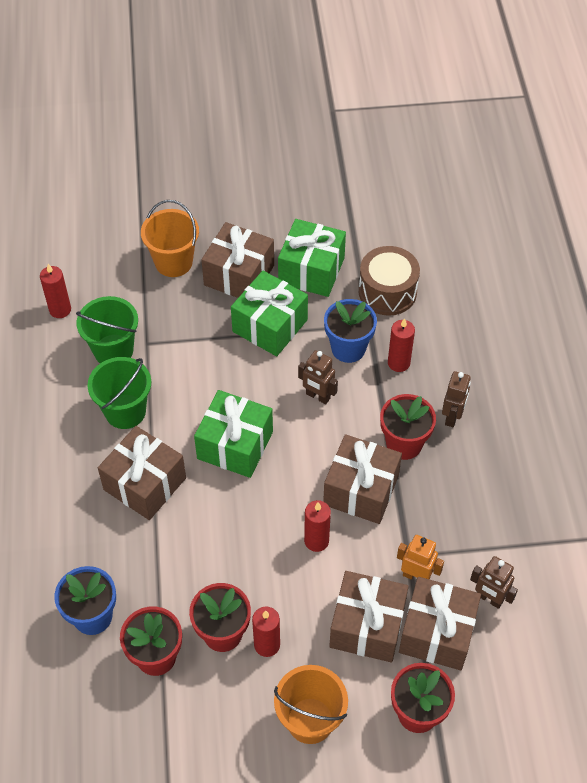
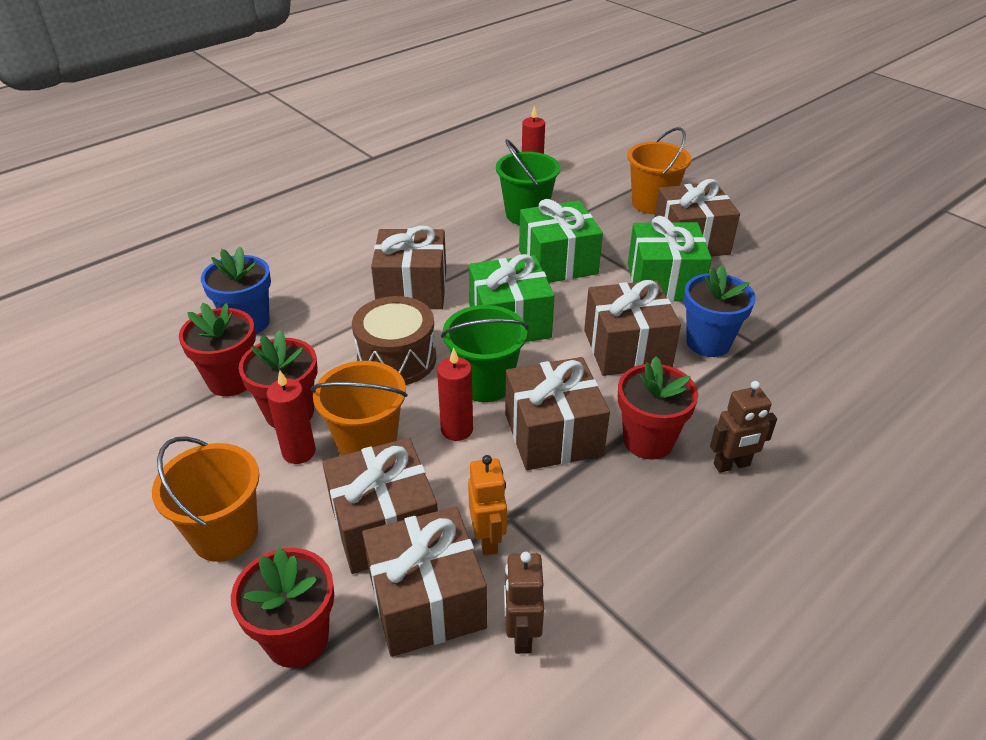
camera: 55 degrees right, 15 degrees down
(125, 411) = (474, 246): green bucket -> green bucket (485, 383)
(291, 600) = (367, 444): none -> orange bucket
(311, 270) = (758, 278): green gift -> green gift (558, 262)
(318, 396) = (627, 348): brown robot -> brown gift
(387, 292) = (811, 337): brown drum -> brown drum (397, 359)
(398, 363) = (741, 387): red candle -> none

